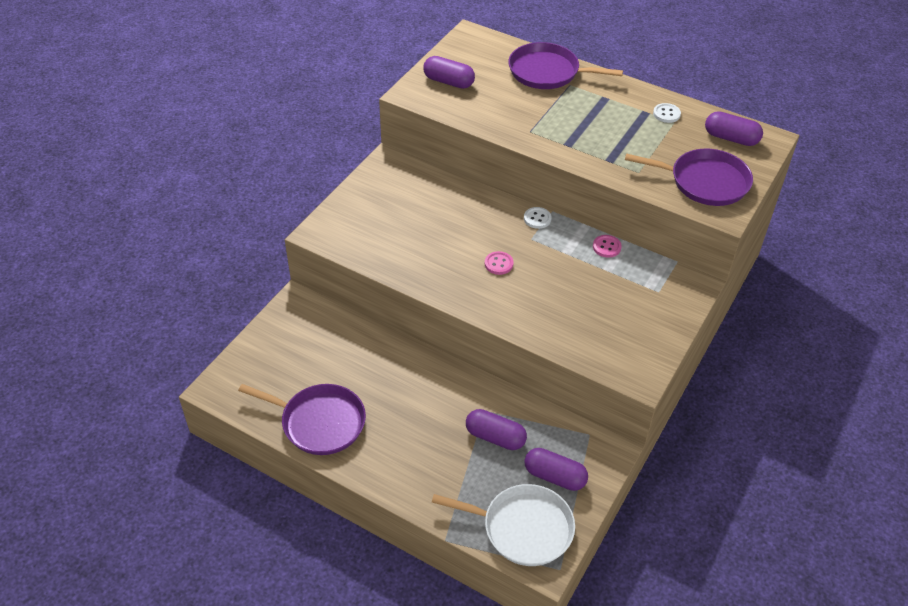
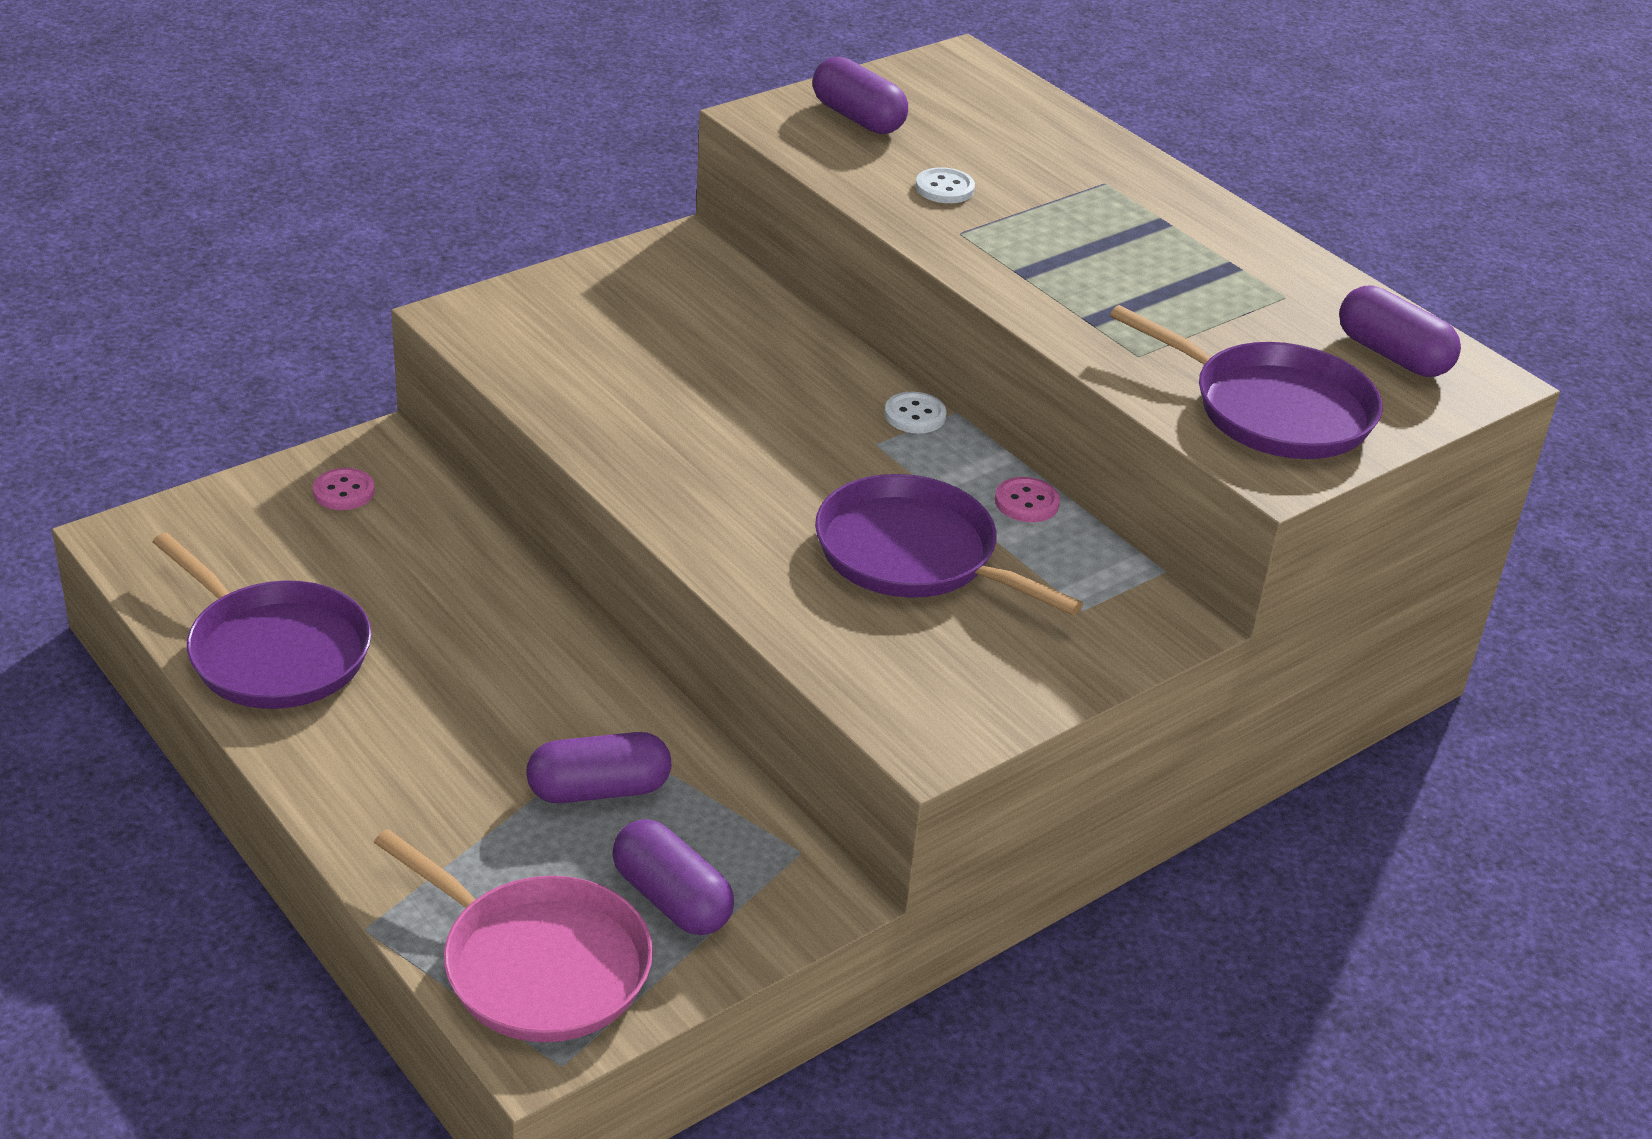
camera: 20 degrees right, 10 degrees down
(495, 437) = (599, 790): purple capsule -> purple capsule turned 60 degrees counterclockwise
(498, 264) = (776, 464): pink button -> pink button (344, 491)
(523, 528) = (538, 965): white pan -> pink pan
(547, 72) = (1074, 152): purple pan -> purple pan (913, 554)
(666, 114) = (1278, 280): white button -> white button (944, 188)

